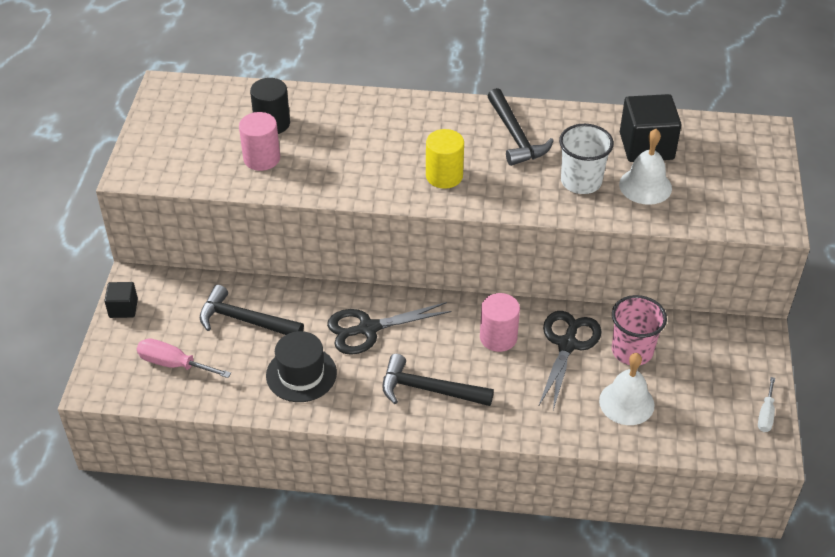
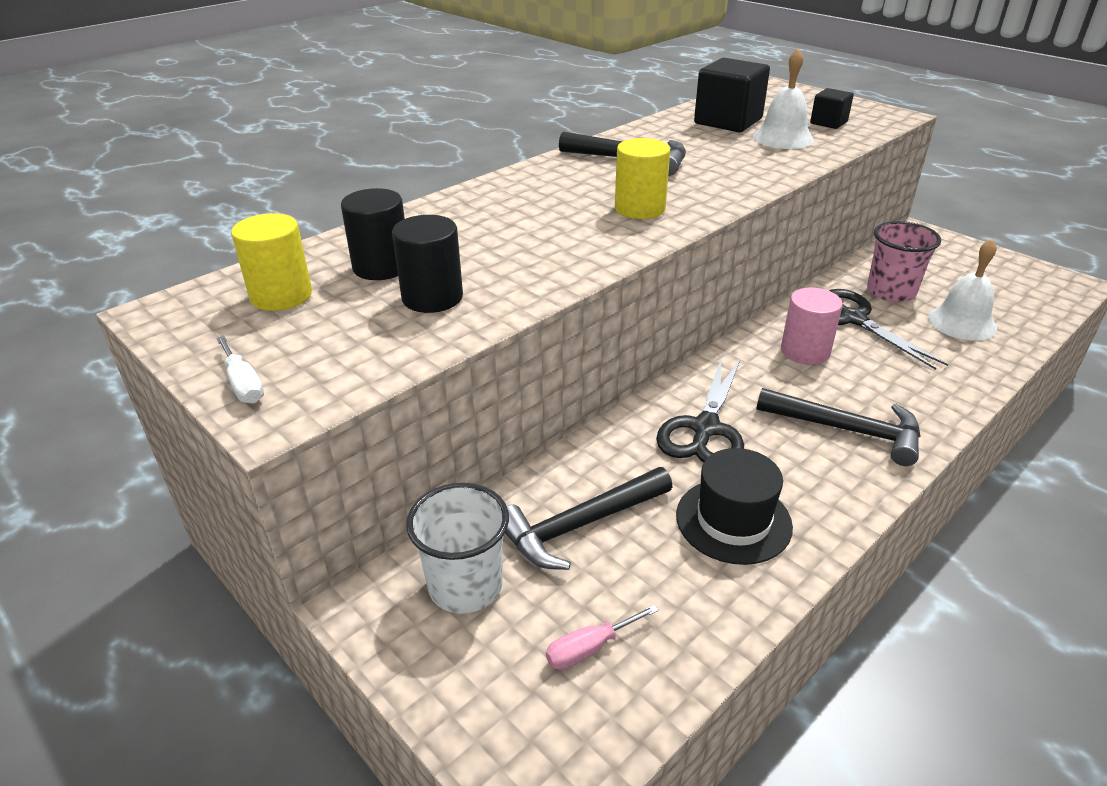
camera: 50 degrees left, 10 degrees down
(123, 308) = (405, 650): black cube -> black cube (828, 123)
(174, 364) = (589, 648): pink screwdriver -> pink screwdriver, size x0.65
(213, 111) = (281, 296): none -> yellow cylinder
(261, 158) = (432, 297): pink cylinder -> black cylinder
(428, 389) = (848, 430): black hammer -> black hammer turned 120 degrees counterclockwise
(581, 182) = (741, 157): white cup -> white cup (465, 586)
(765, 414) = (1024, 268): white screwdriver -> white screwdriver (243, 384)

